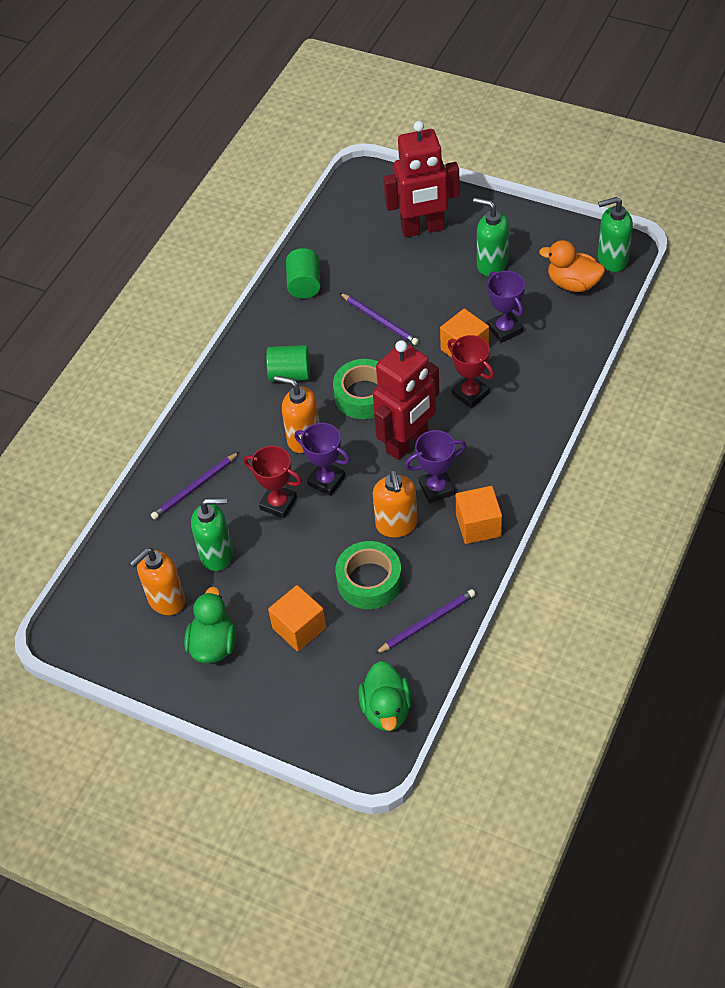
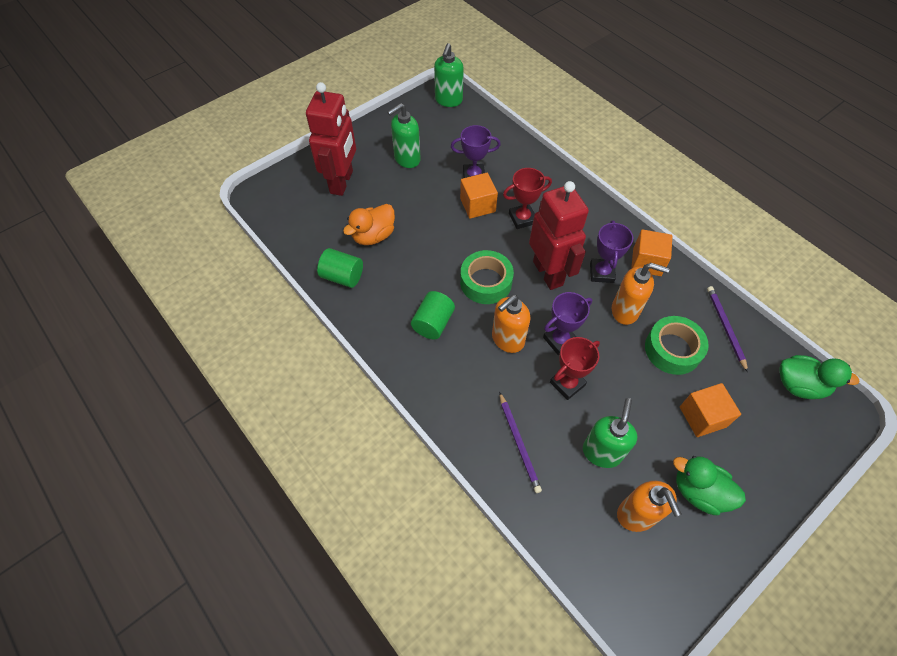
camera: 70 degrees left, 5 degrees up
(380, 320) = (416, 243): purple pencil -> none
(573, 283) = (456, 126): orange duck -> orange duck (373, 236)

